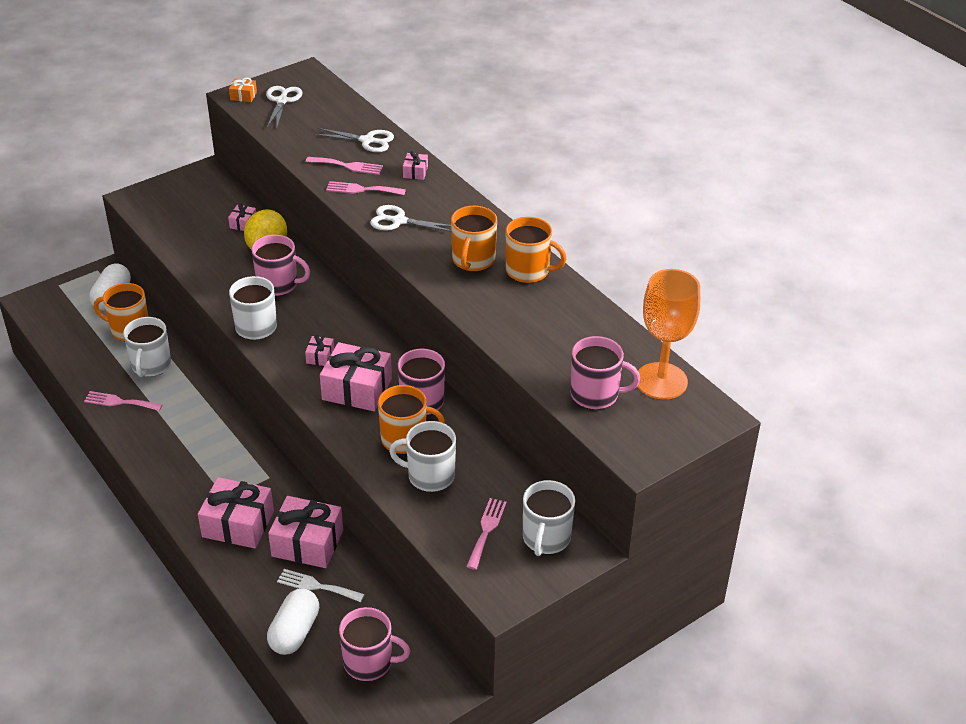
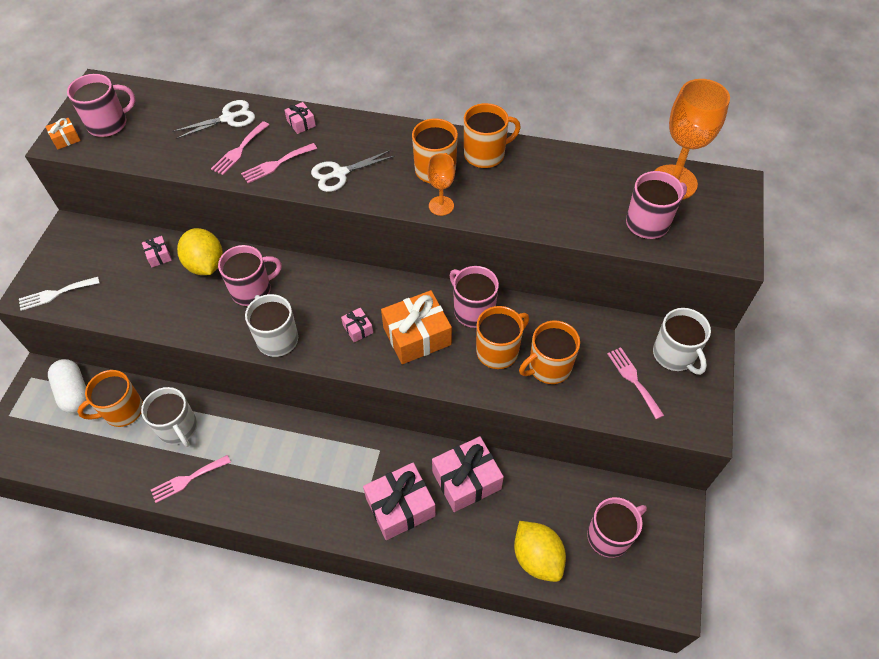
camera: 40 degrees left, 15 degrees up
(282, 101) = (108, 124): white scissors -> pink mug
(294, 632) = (537, 557): white capsule -> yellow lemon
(316, 586) = (510, 508): white fork -> white fork (55, 294)
(347, 166) = (239, 150): pink fork -> pink fork turned 150 degrees clockwise
(357, 389) = (417, 336): pink gift -> orange gift
(429, 476) = (548, 367): white mug -> orange mug
(445, 285) = (441, 206): none -> orange goblet

